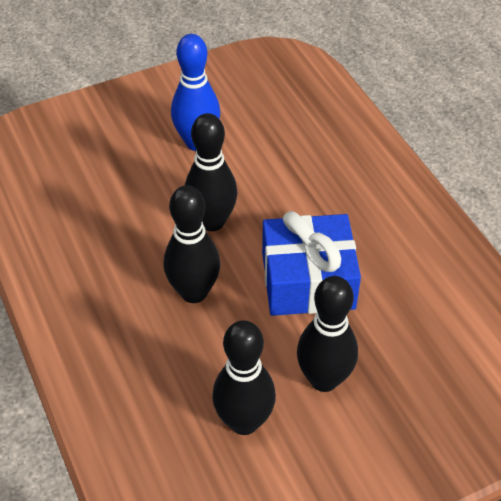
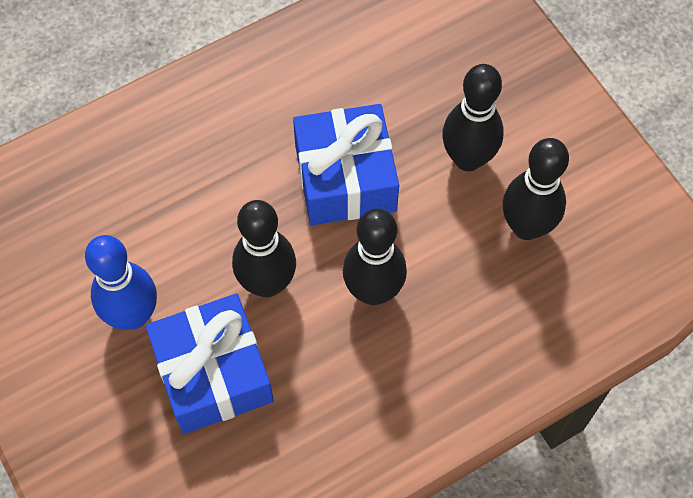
camera: 95 degrees left, 15 degrees up
(140, 186) = (213, 373): none -> blue gift

